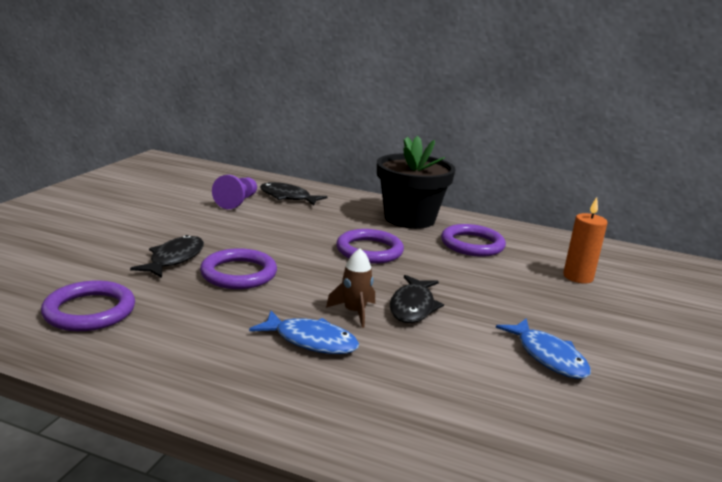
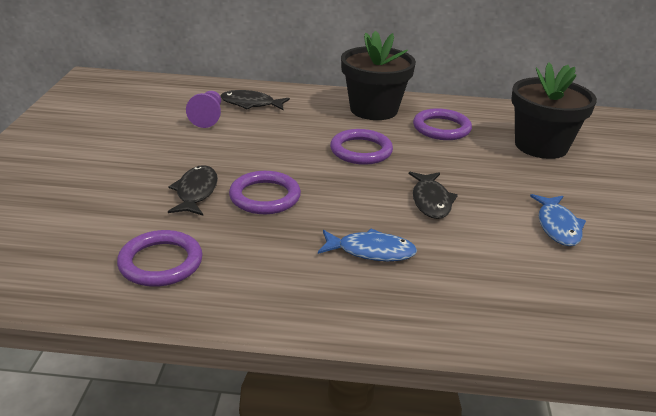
camera: 15 degrees left, 10 degrees up
(354, 312) = (387, 216): brown rocket -> none
(548, 356) = (557, 226): blue fish -> blue fish turned 45 degrees clockwise
(578, 277) = (541, 146): orange candle -> black flower pot

